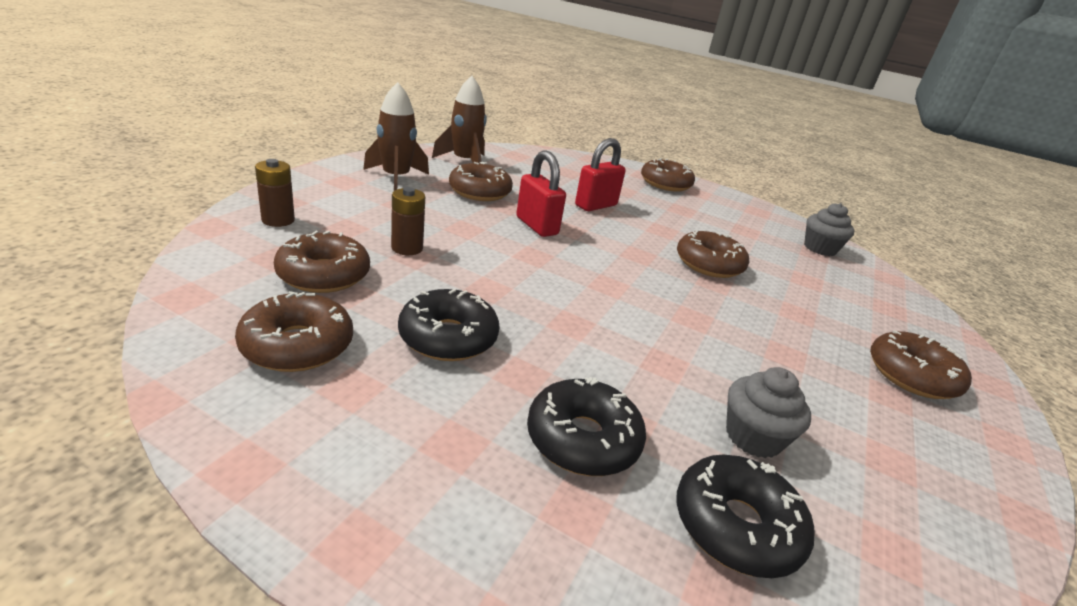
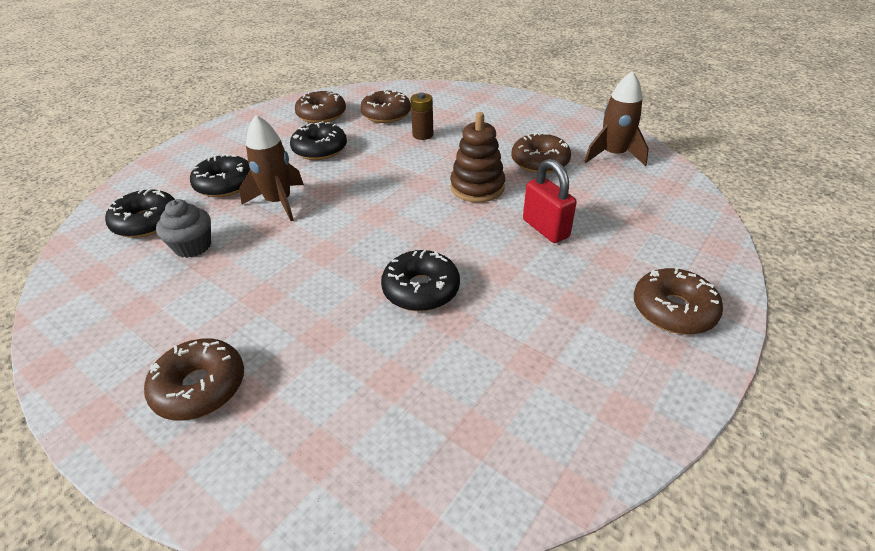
camera: 105 degrees right, 10 degrees up
(278, 220) = (450, 97): brown battery -> none
(396, 178) = (544, 126): brown rocket -> brown rocket (279, 202)
(537, 226) = (477, 187): red padlock -> brown stacking toy
(709, 264) = (421, 289): brown donut -> black donut
(820, 248) = (494, 450): grey cupcake -> none

